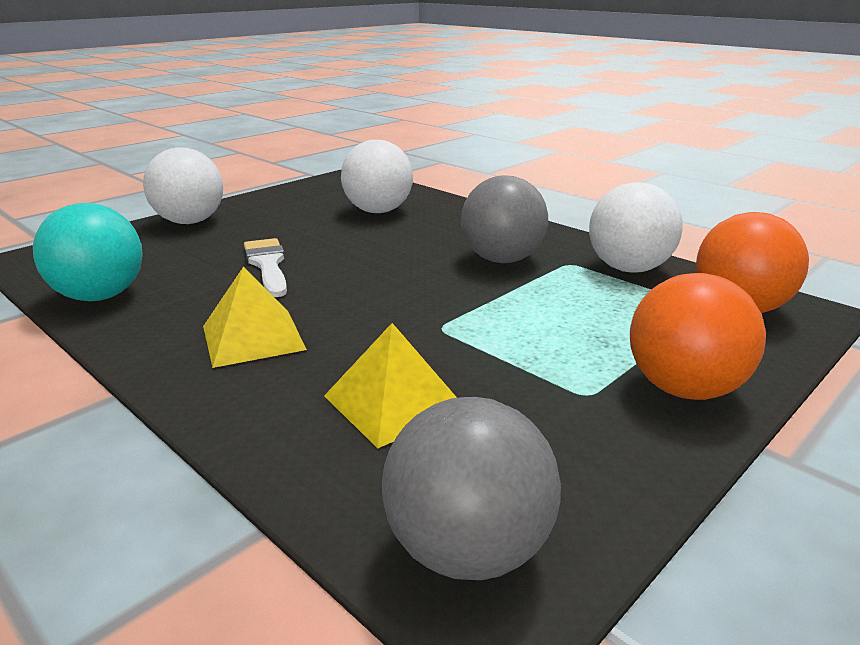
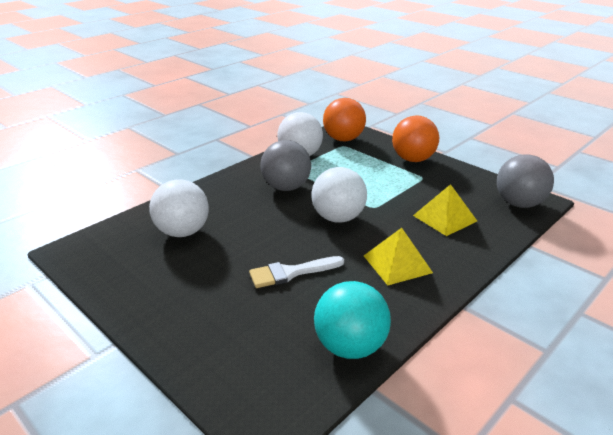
camera: 90 degrees left, 5 degrees up
(190, 221) = (180, 335): white ball -> white ball (338, 218)

